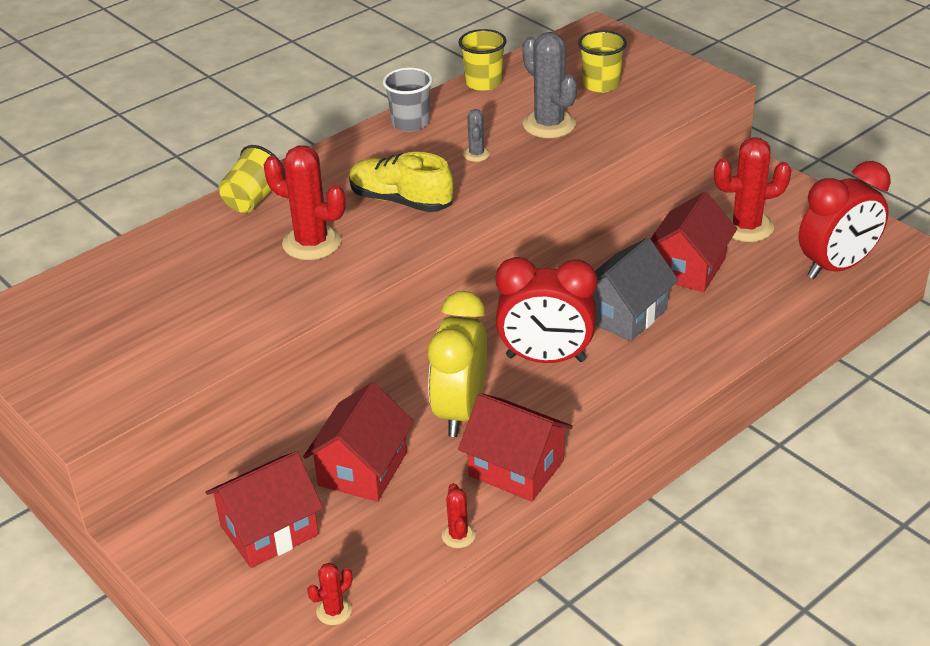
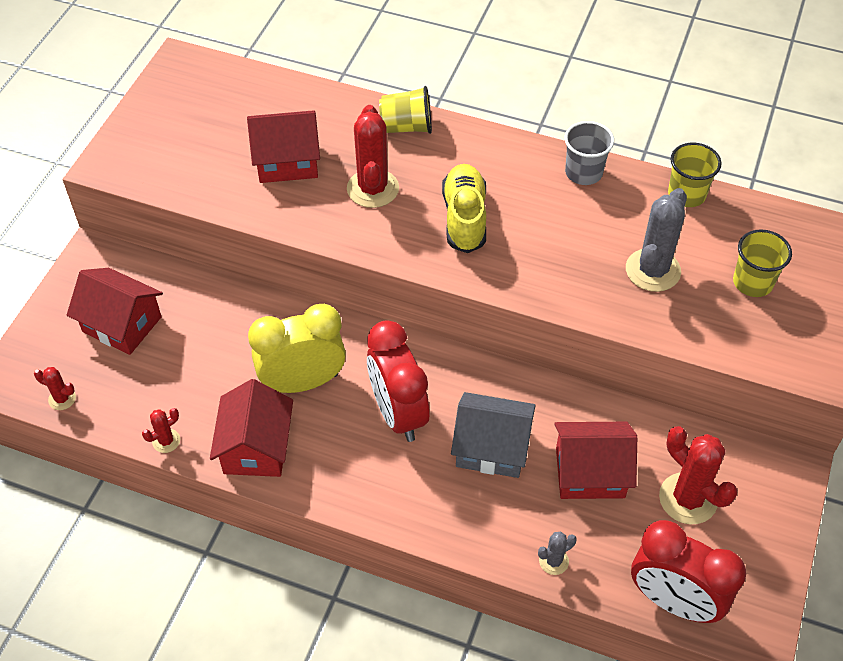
camera: 60 degrees right, 15 degrees up
(363, 469) = (208, 349): red house -> red house (287, 161)
(476, 154) = (567, 238): grey cactus -> grey cactus (553, 561)

